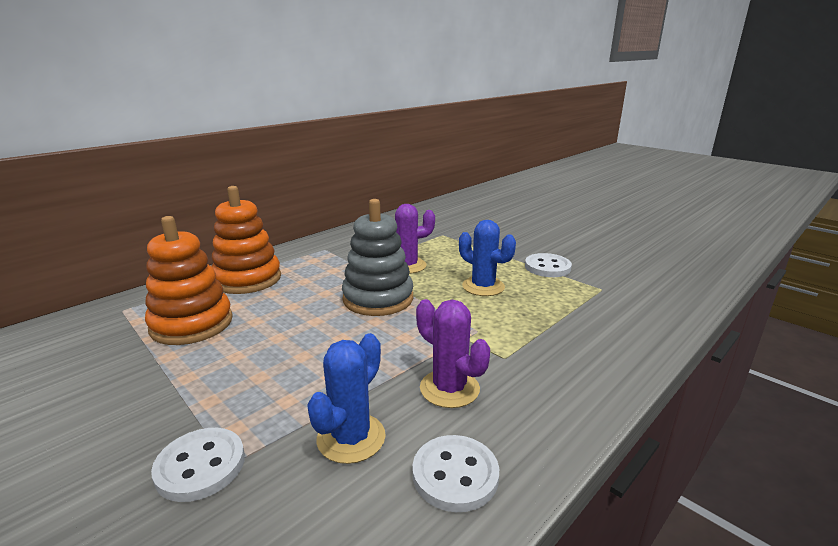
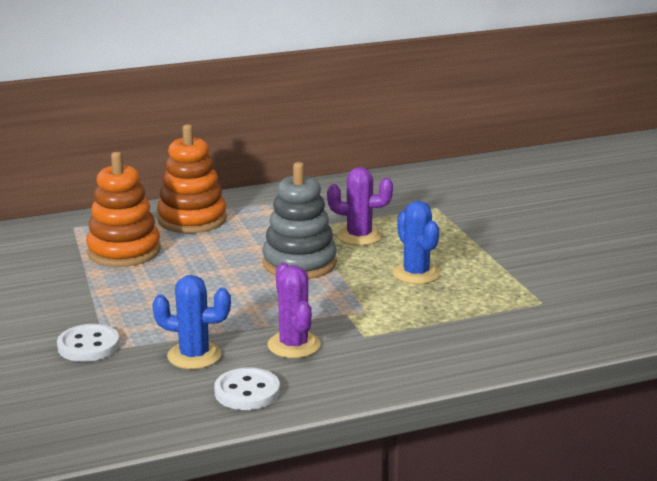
camera: 25 degrees right, 0 degrees up
(351, 438) = (194, 356): blue cactus -> blue cactus turned 45 degrees clockwise
(547, 267) = (512, 268): white button -> none

